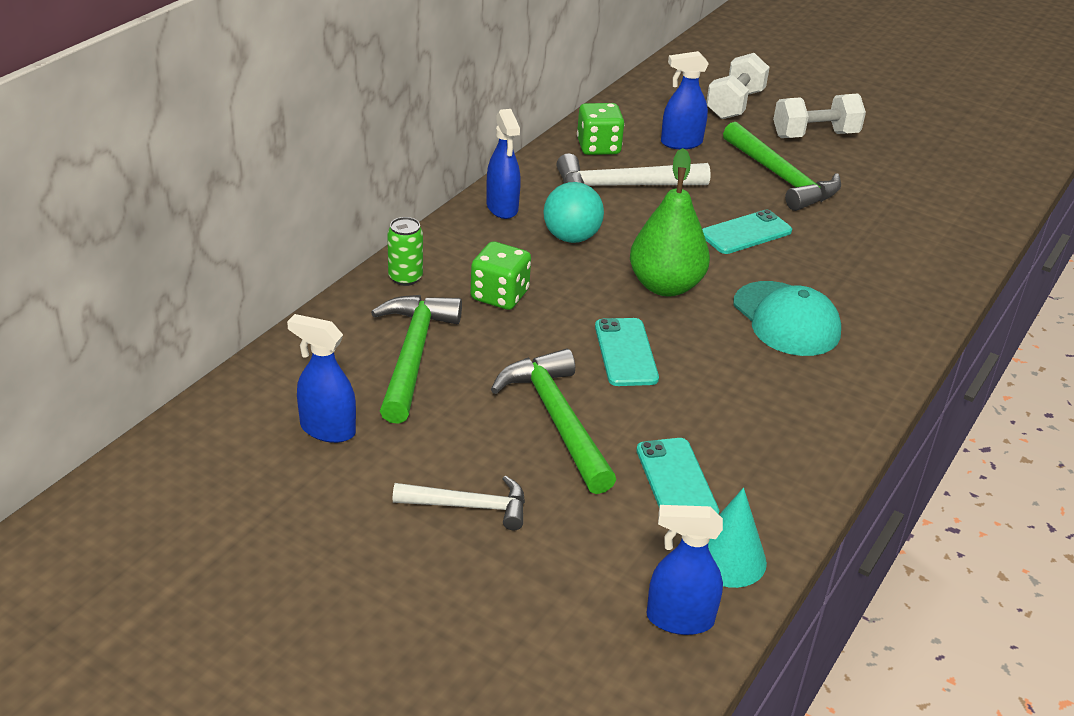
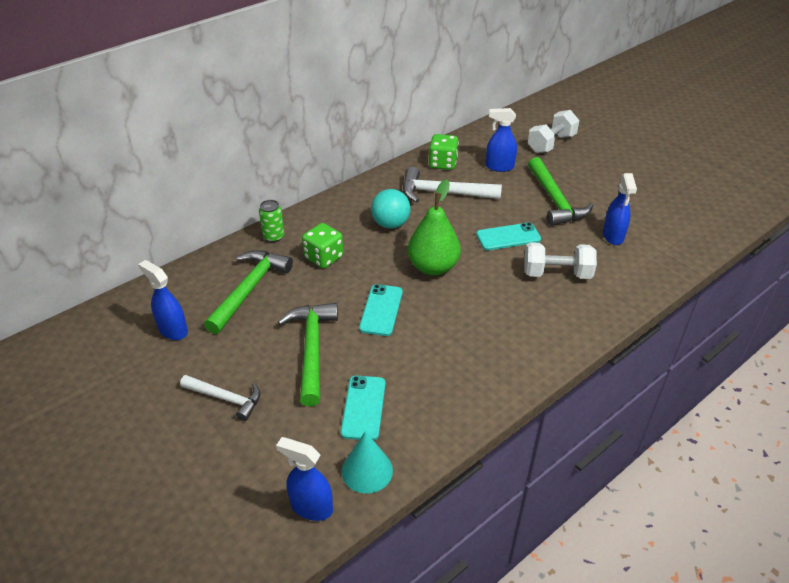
camera: 20 degrees right, 5 degrees up
(502, 208) = (358, 198): blue spray bottle -> blue spray bottle (613, 236)
(786, 319) = (501, 304): turquoise cap -> none
(815, 135) = (596, 172): white dumbbell -> white dumbbell (557, 273)

